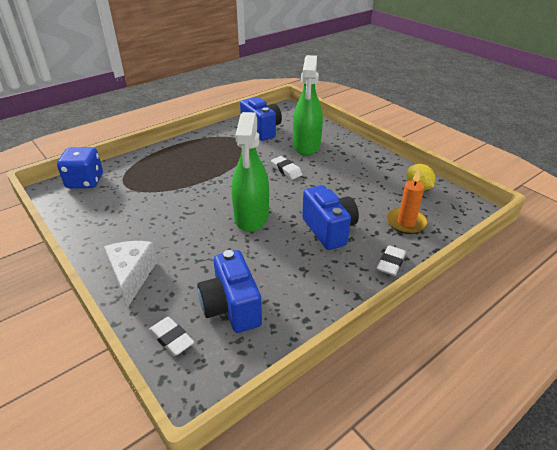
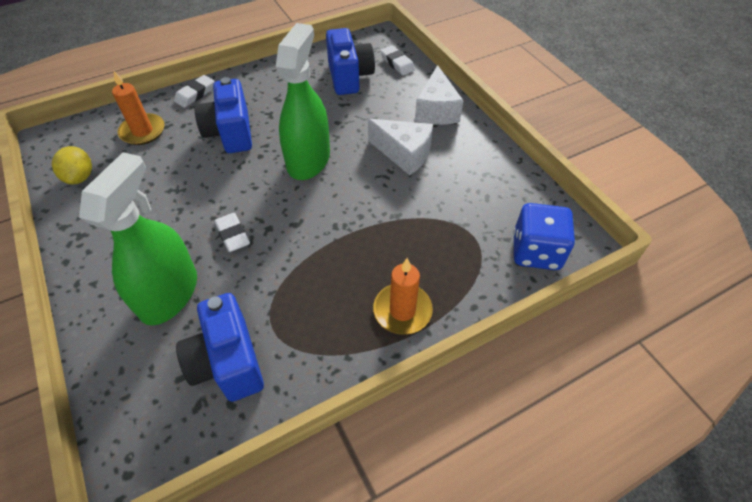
camera: 170 degrees left, 15 degrees up
(169, 230) = (404, 154): none -> white cheese
(176, 152) = (402, 310): none -> orange candle

